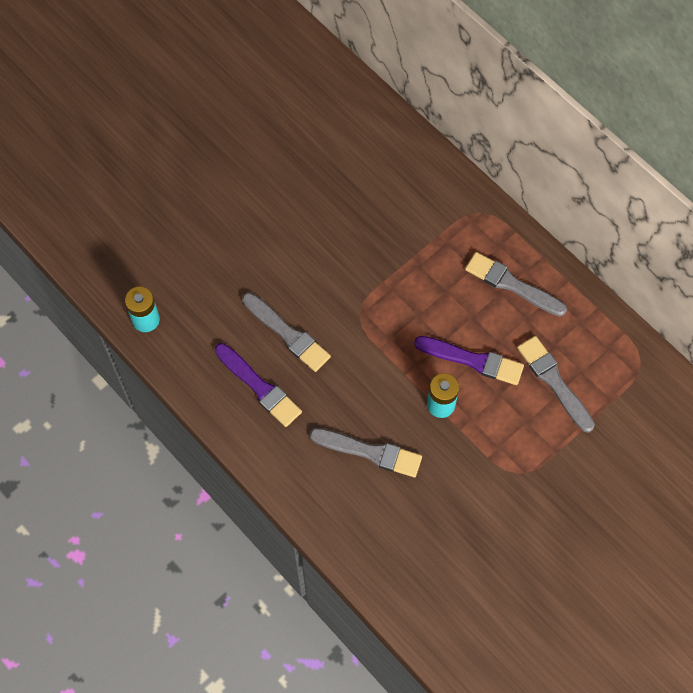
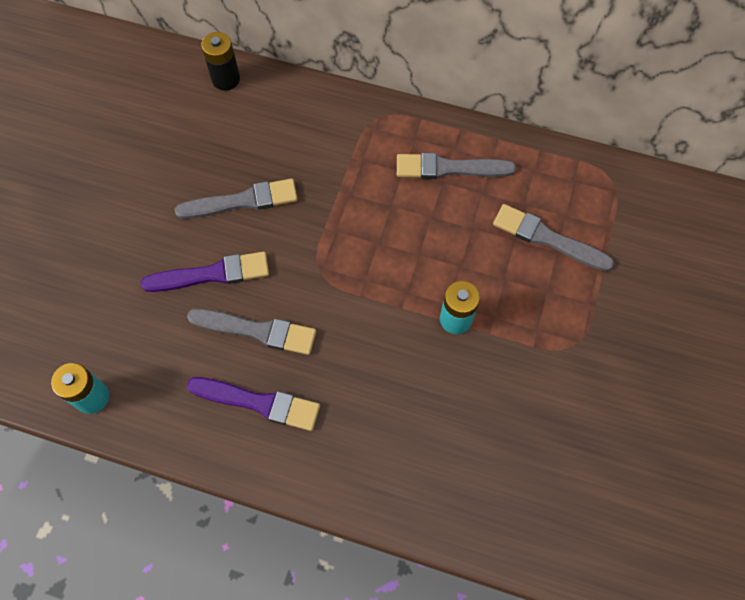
camera: 30 degrees left, 0 degrees up
(369, 452) = (415, 408): grey brush -> grey brush (242, 201)
(376, 118) = (226, 79): none -> black battery
(472, 360) = (458, 259): purple brush -> purple brush (211, 274)

